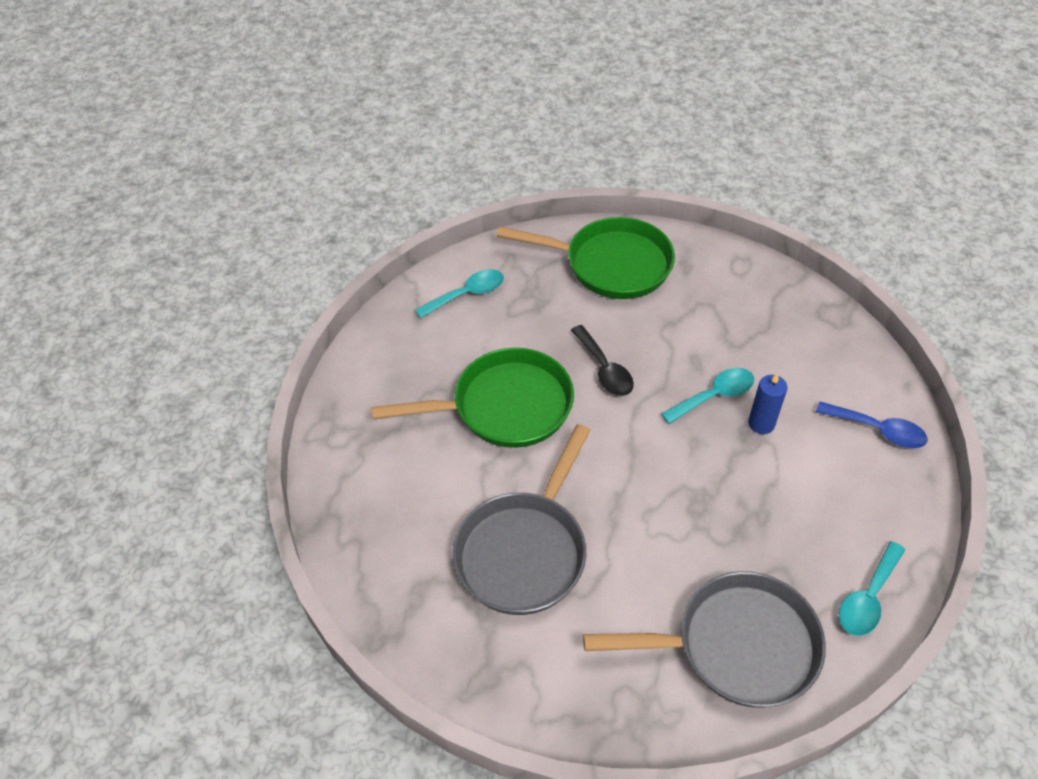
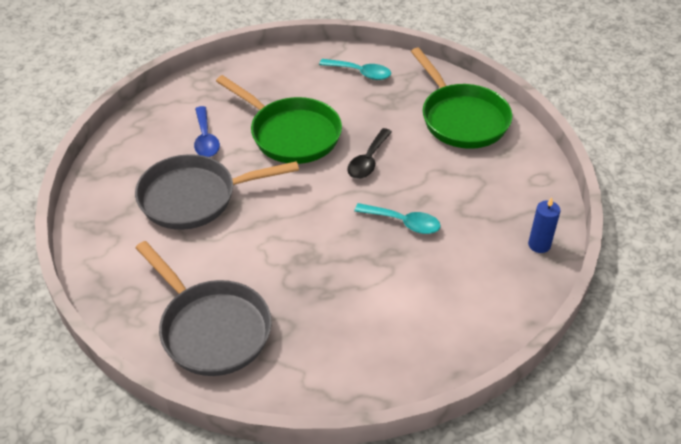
camera: 50 degrees right, 5 degrees down
(761, 423) = (405, 257): blue candle -> blue candle (539, 245)
(868, 598) = (310, 382): turquoise spoon -> none
(878, 430) = (467, 324): blue spoon -> blue spoon (205, 139)

